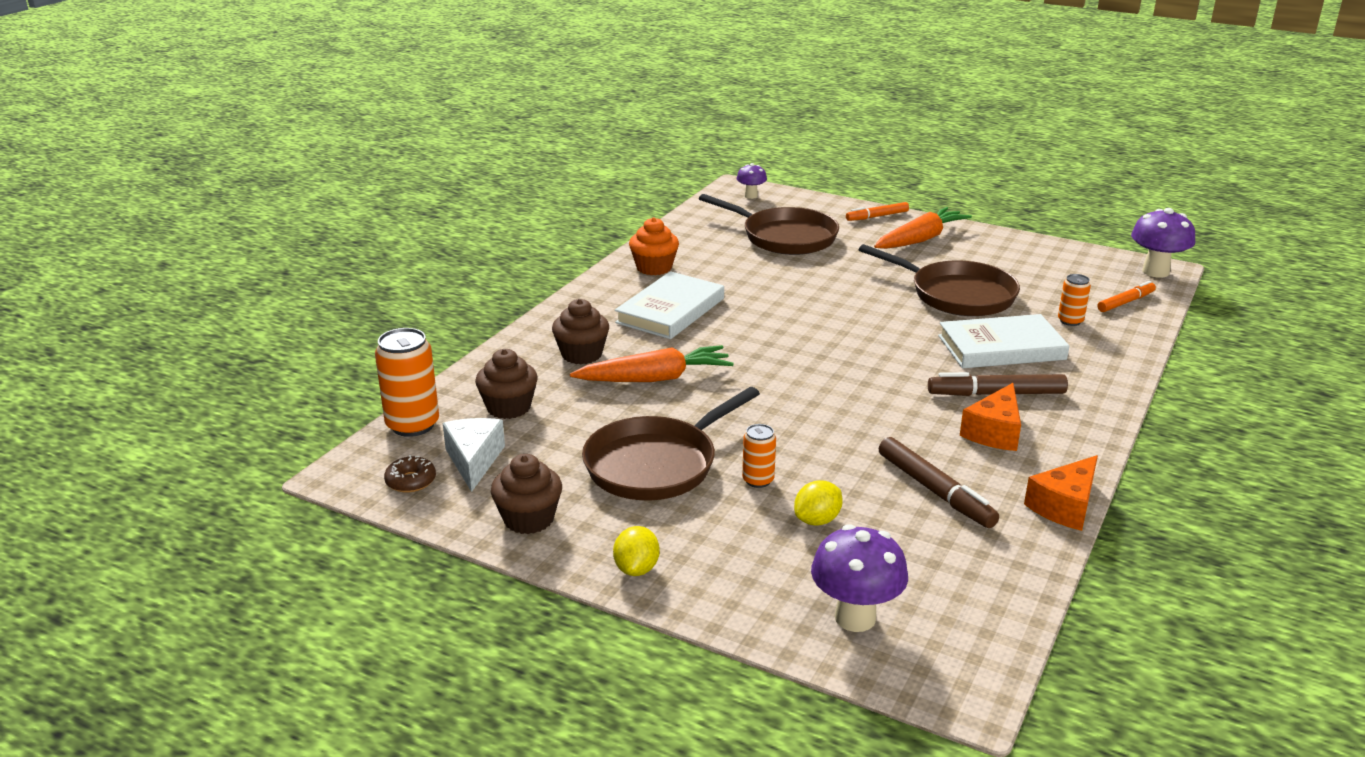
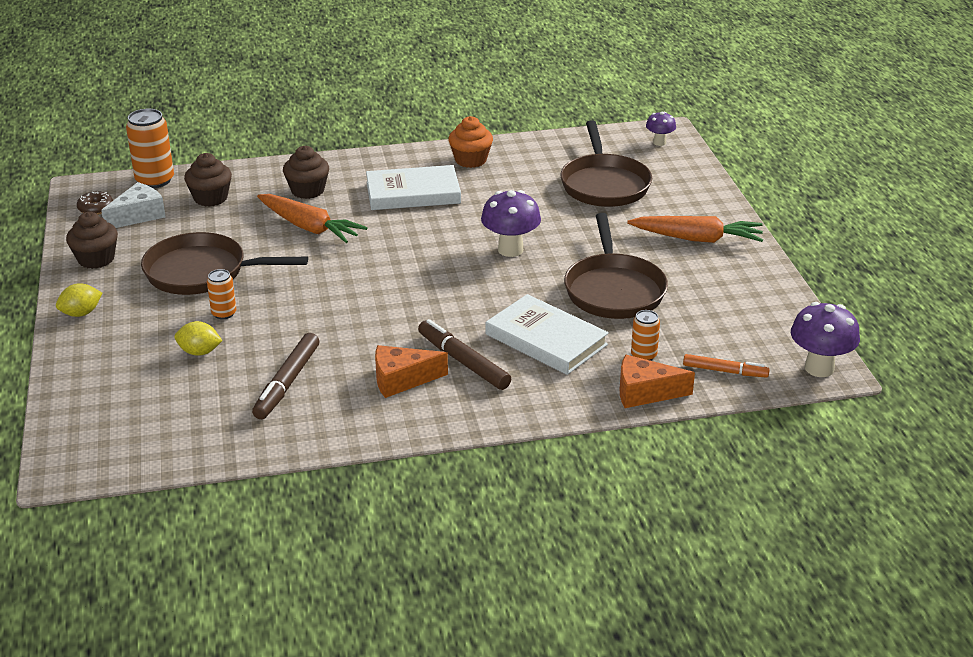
camera: 50 degrees right, 5 degrees up
(855, 618) = (104, 405): purple mushroom -> purple mushroom (510, 250)
(877, 216) = (711, 205): orange marker -> none
(1064, 506) = (328, 442): orange cheese -> orange cheese (645, 392)

